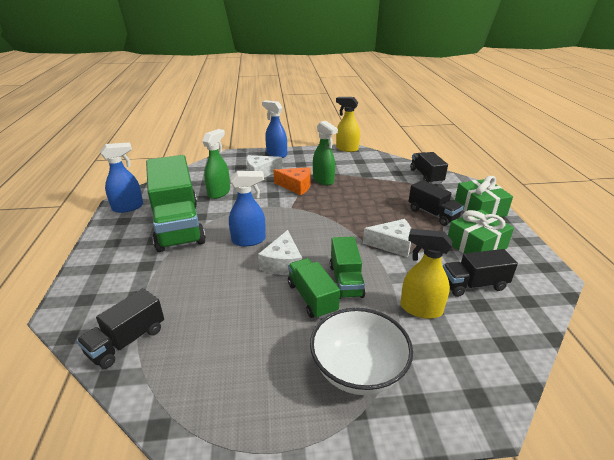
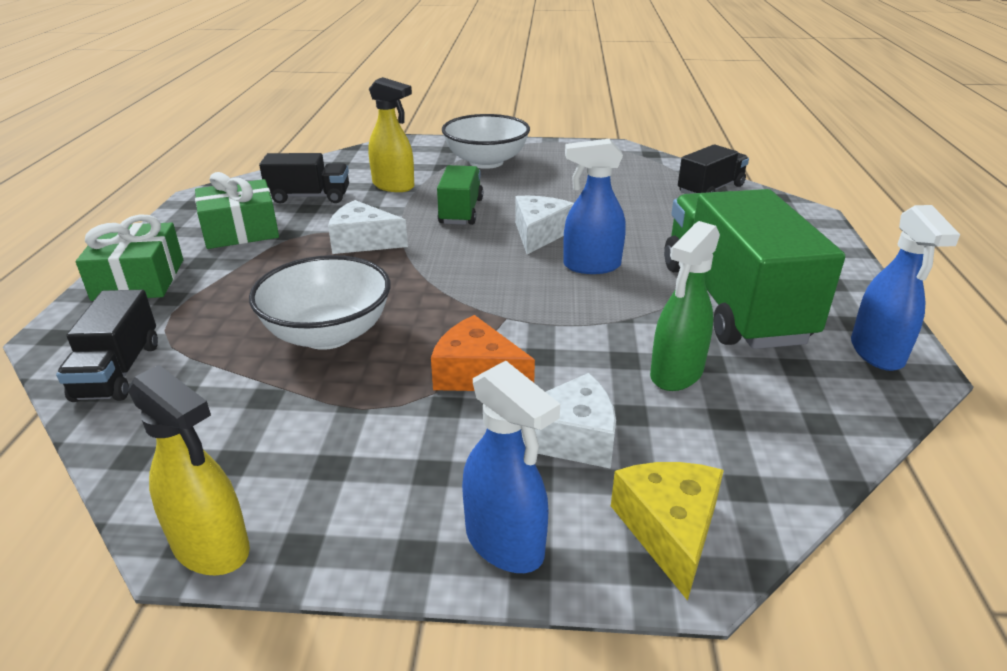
camera: 170 degrees left, 0 degrees up
(128, 207) = (877, 353): blue spray bottle -> blue spray bottle turned 75 degrees counterclockwise
(234, 159) = (669, 530): none -> yellow cheese
(312, 298) = (510, 202): green truck -> none
(323, 180) = (396, 386): green spray bottle -> none
(363, 194) = (328, 334): none -> white bowl
(432, 214) = (239, 278): black truck -> none

